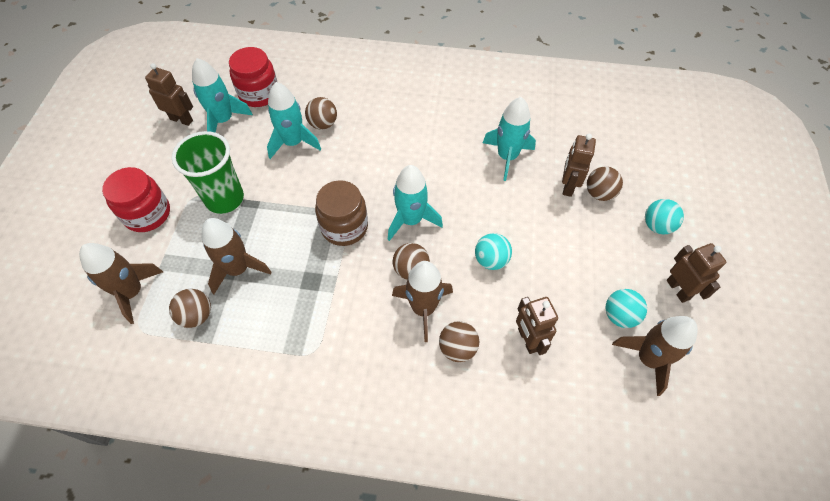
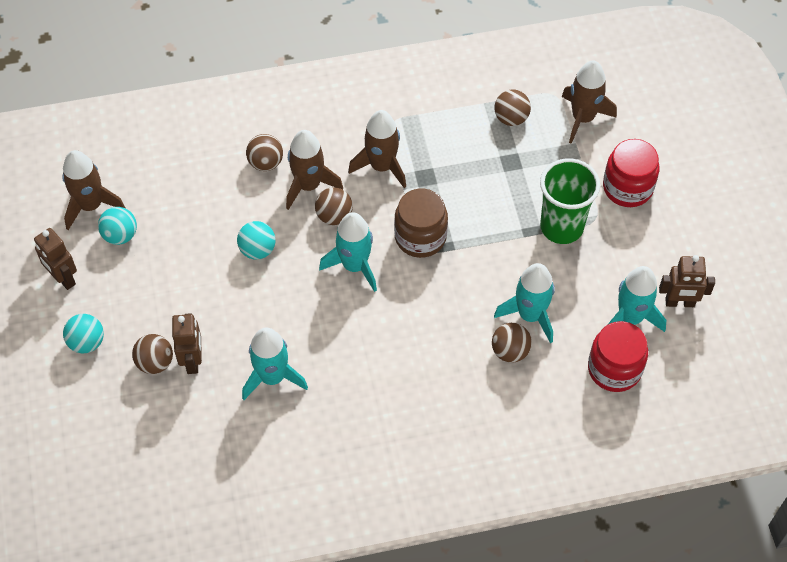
camera: 160 degrees right, 0 degrees up
(238, 269) = (501, 166): brown rocket -> brown rocket (382, 166)
(527, 340) = (204, 188): brown robot -> none

